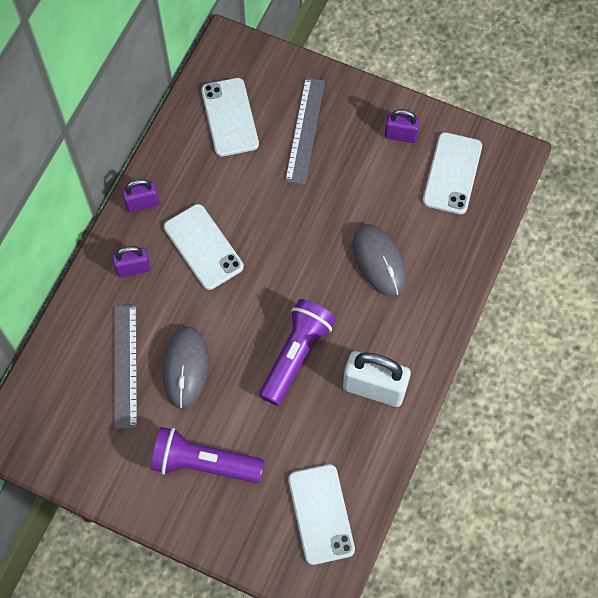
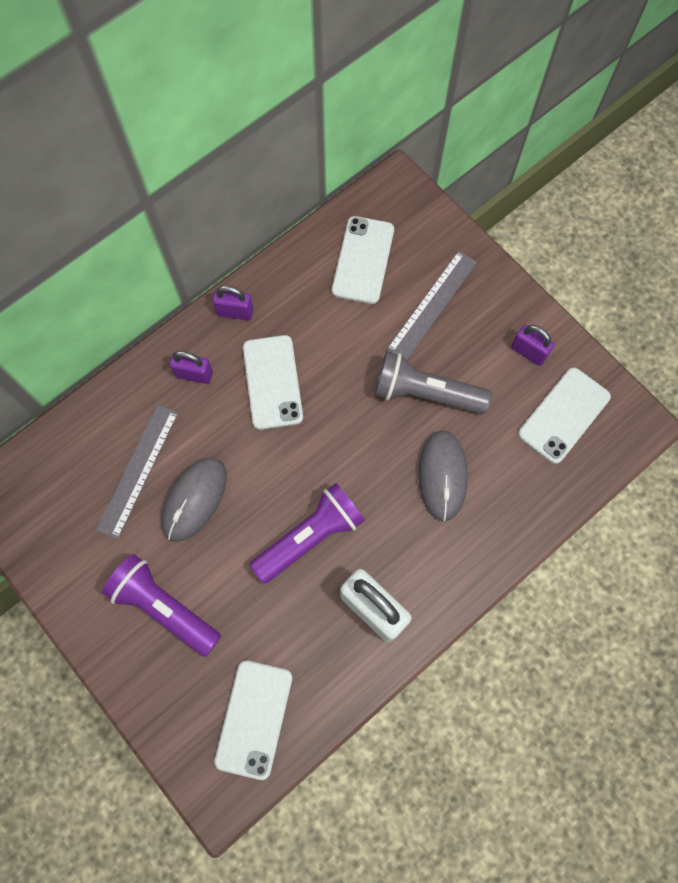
camera: 25 degrees right, 5 degrees up
(333, 202) = (425, 393): none -> grey flashlight

